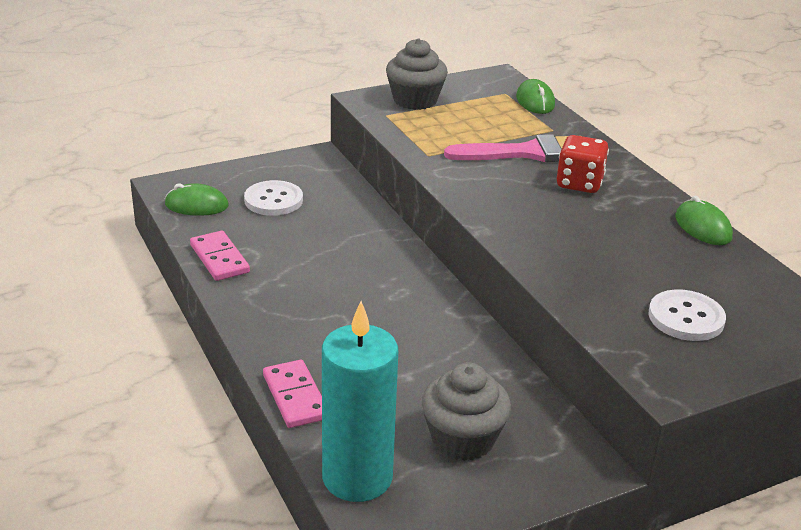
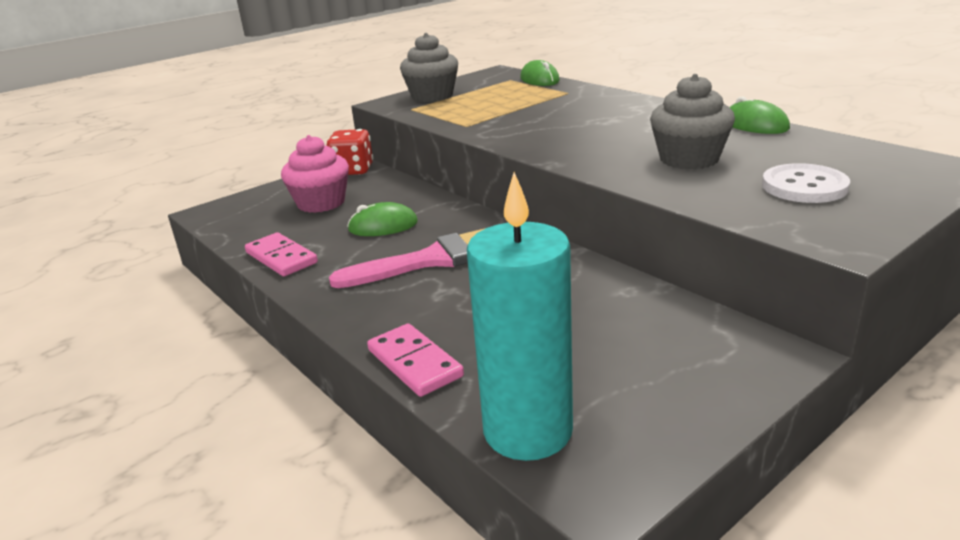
camera: 10 degrees left, 5 degrees down
(196, 205) = (243, 221): green mouse -> green mouse (383, 226)
(273, 200) = (321, 203): white button -> pink cupcake
(463, 439) = (625, 360): grey cupcake -> grey cupcake (689, 159)
(528, 153) = (557, 108): pink brush -> pink brush (432, 260)
(579, 183) = (619, 118): red dice -> red dice (353, 170)

